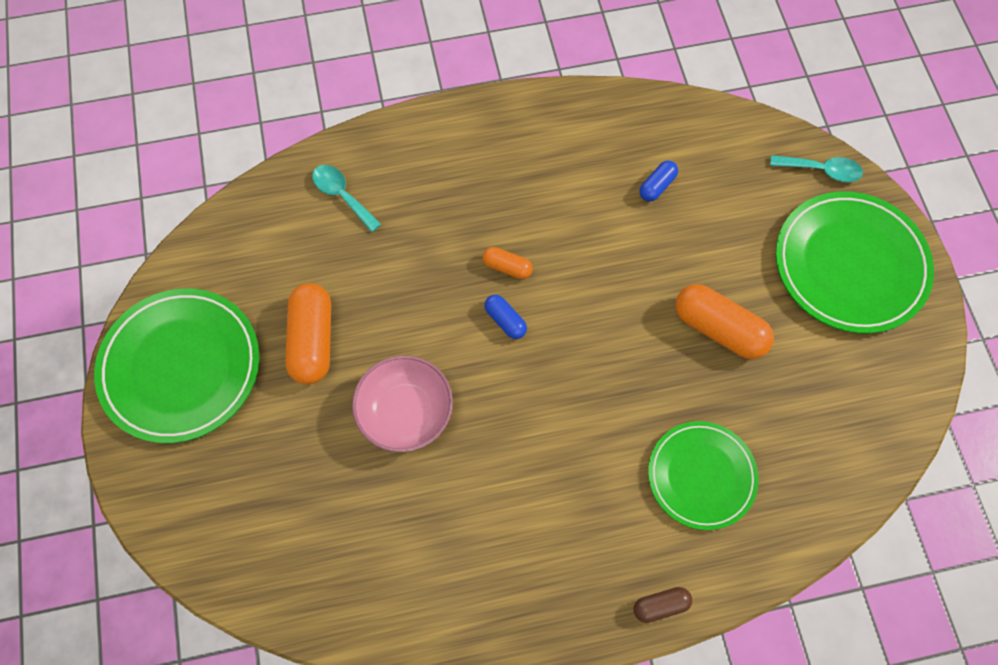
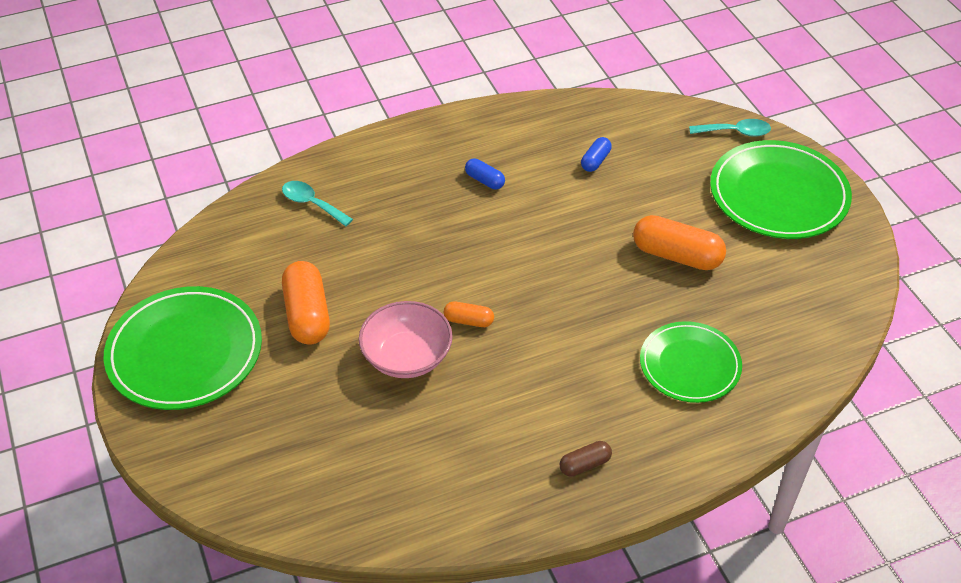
camera: 10 degrees left, 20 degrees down
(505, 320) = (483, 275): blue capsule -> blue capsule (485, 180)
(507, 267) = (476, 236): orange capsule -> orange capsule (468, 321)
(660, 605) = (678, 468): brown capsule -> brown capsule (585, 465)

